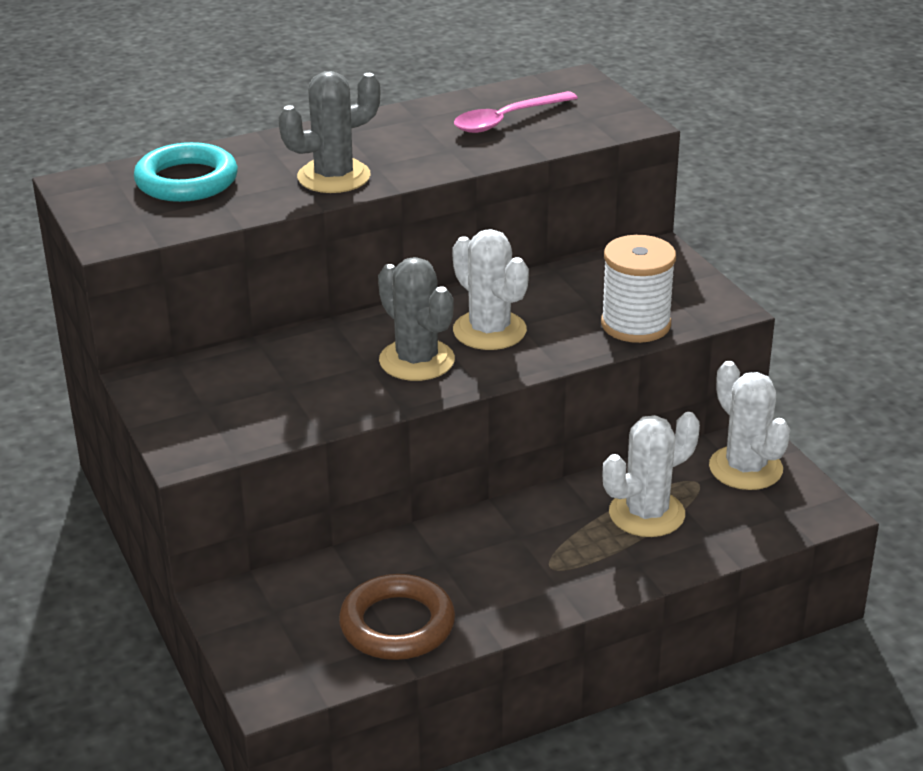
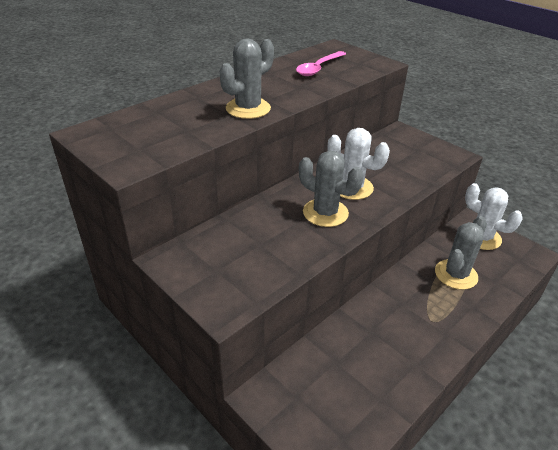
camera: 20 degrees left, 5 degrees up
(186, 181) = (157, 122): turquoise ring -> none
(397, 624) = (376, 386): brown ring -> none
(635, 324) = (422, 171): white spool -> none
(646, 514) = (456, 274): white cactus -> grey cactus

